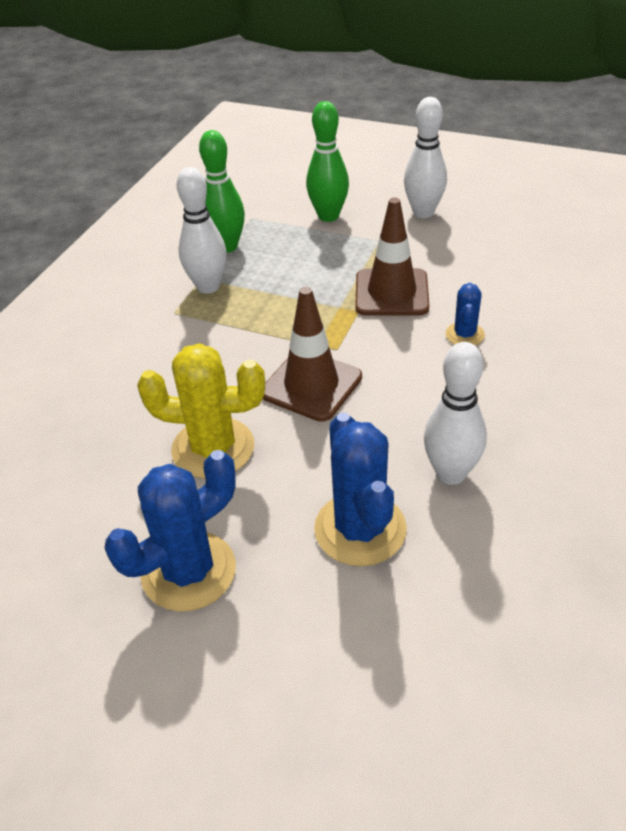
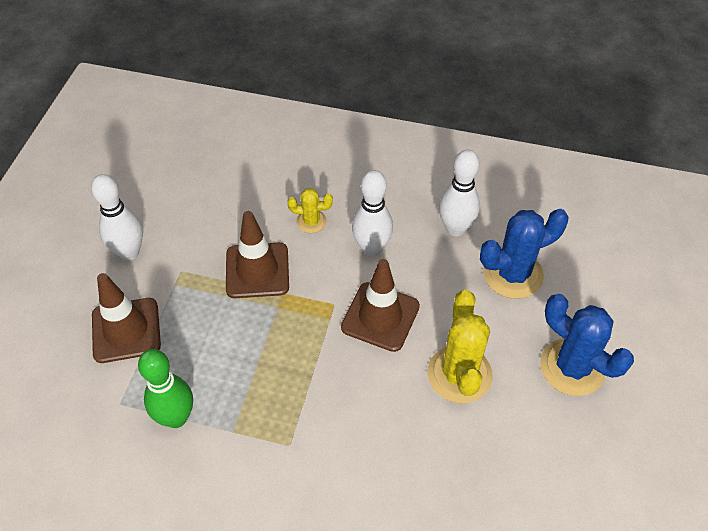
camera: 100 degrees left, 10 degrees up
(208, 287) = (247, 421): white bowling pin -> white bowling pin (371, 248)
(328, 216) = (126, 330): green bowling pin -> brown traffic cone
(465, 335) = (311, 221): blue cactus -> yellow cactus

